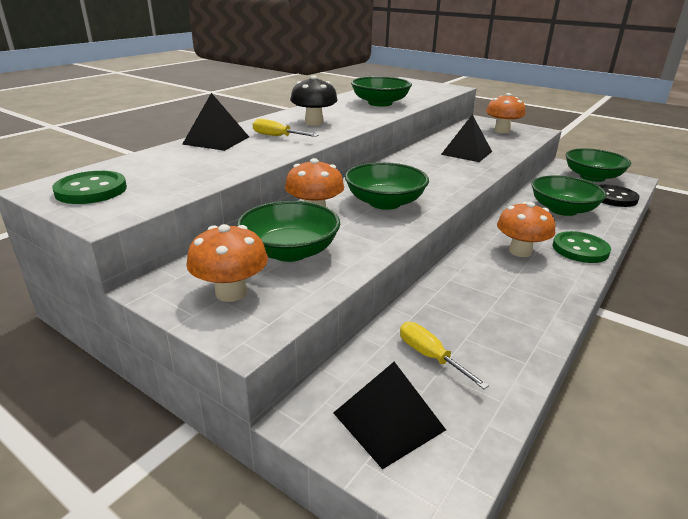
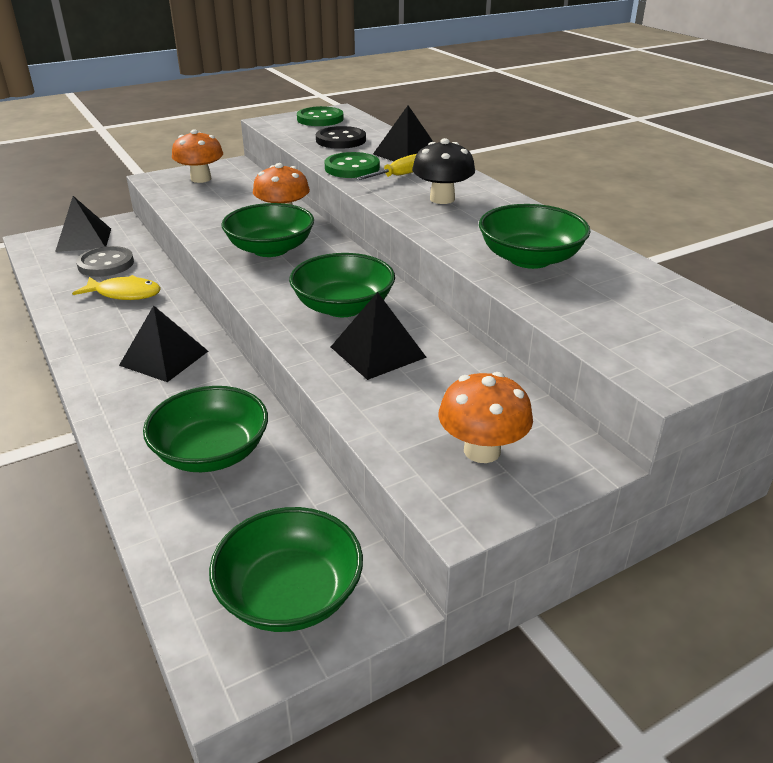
camera: 115 degrees right, 5 degrees up
(290, 251) = (229, 199): green bowl -> green bowl (343, 307)
(430, 356) = (106, 264): yellow screwdriver -> grey button
(470, 310) = (124, 294): none -> yellow fish
(520, 251) = (164, 358): orange mushroom -> black pyramid
(580, 249) = (118, 402): green button -> green button (352, 168)
(613, 198) = (188, 550): black button -> black button (341, 140)

